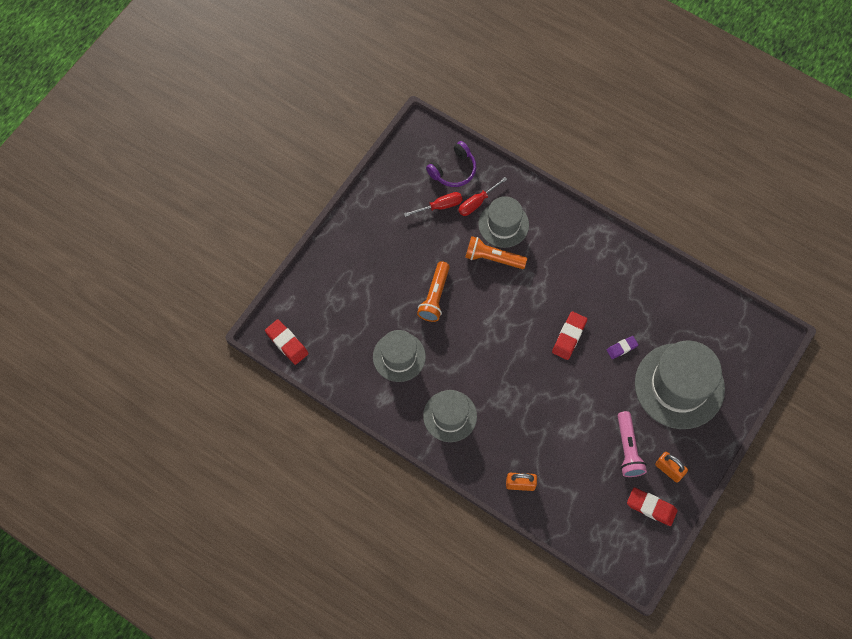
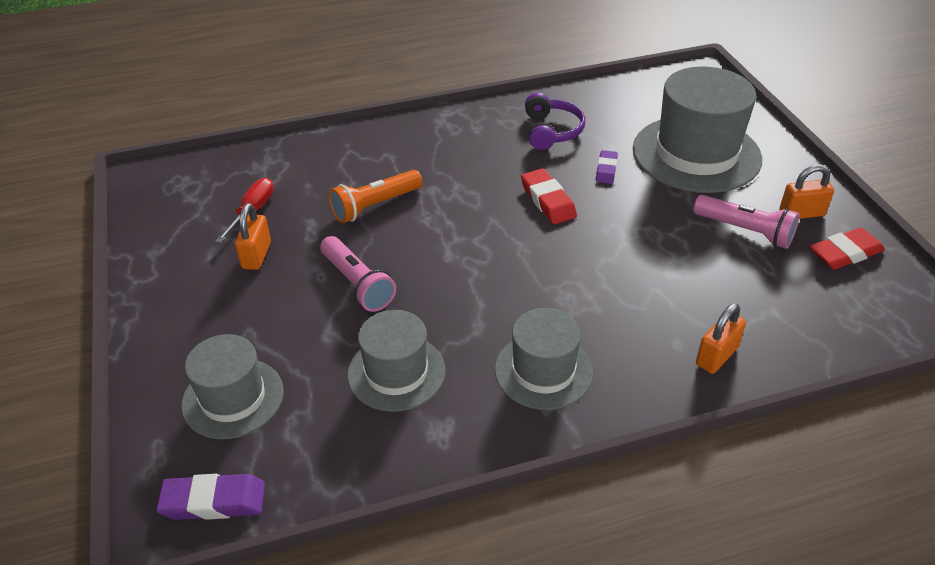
camera: 50 degrees left, 25 degrees down
(287, 343) = (213, 501): red eraser -> purple eraser
(414, 236) = (256, 255): none -> orange padlock
(435, 296) = (357, 284): orange flashlight -> pink flashlight
(453, 170) = (228, 176): purple headphones -> purple headphones (551, 131)
(477, 202) = (292, 180): red screwdriver -> none
(503, 224) = (346, 175): grey hat -> grey hat (233, 398)

